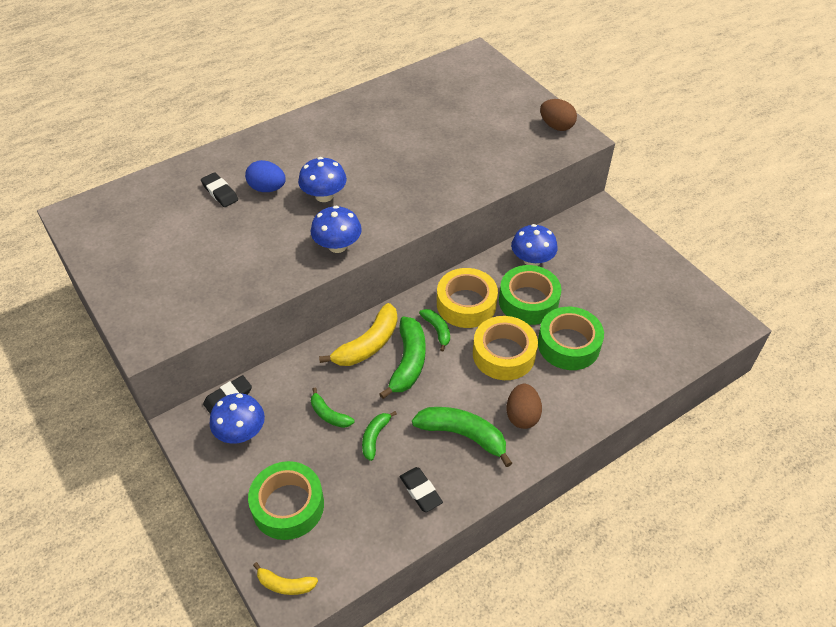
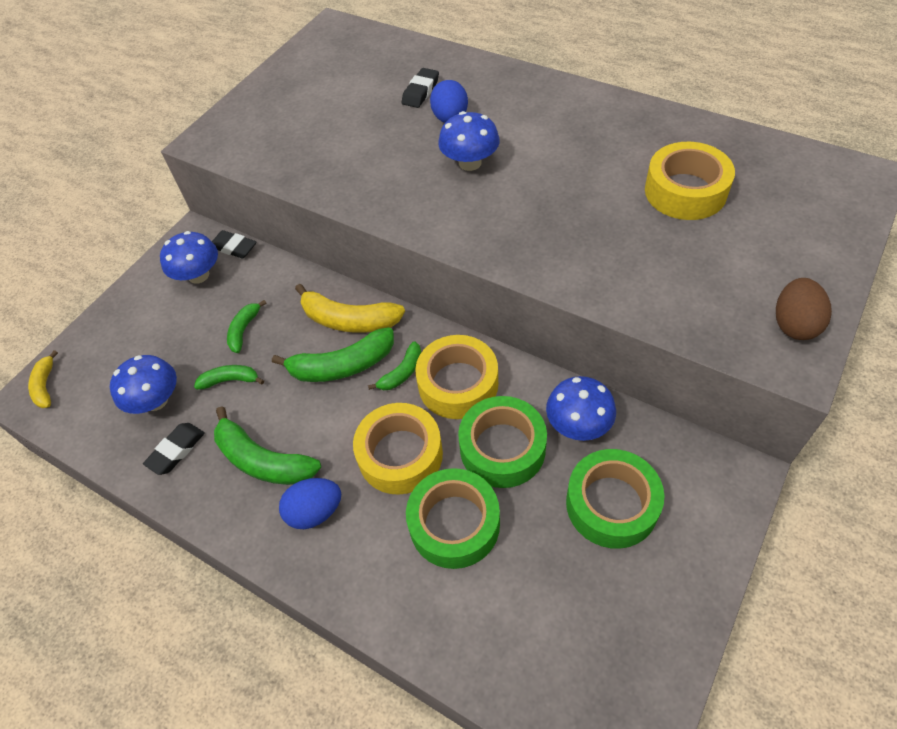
camera: 70 degrees right, 5 degrees up
(288, 506) = (128, 348): green tape -> green tape (611, 504)
(337, 246) = (399, 207): blue mushroom -> blue mushroom (156, 400)
(433, 118) = (685, 191): none -> yellow tape
(463, 435) = (263, 460): green banana -> green banana turned 120 degrees clockwise
(522, 415) = (315, 511): brown egg -> blue egg

